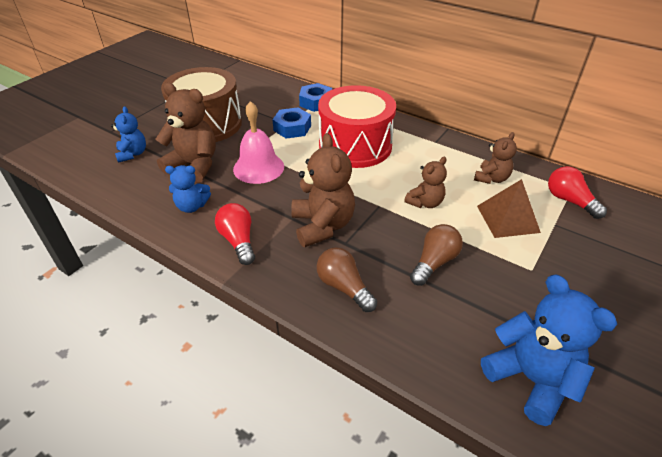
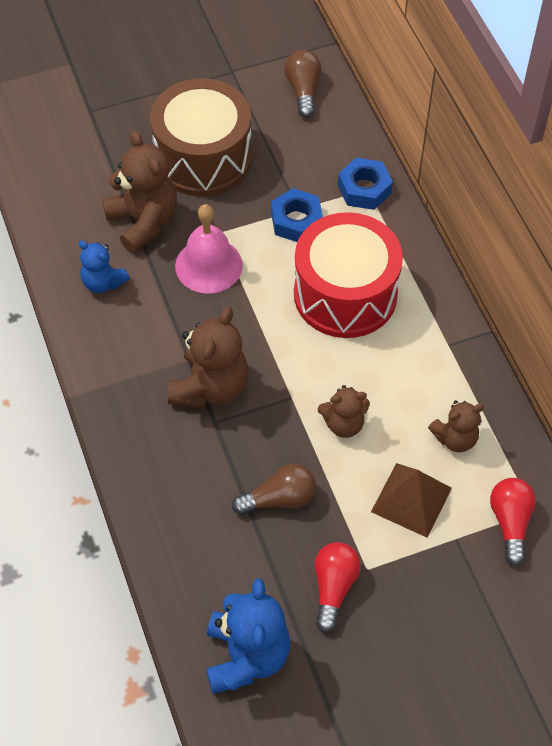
camera: 35 degrees right, 15 degrees up
(132, 154) = (92, 165): blue teddy bear -> none
(238, 241) = (116, 355): red light bulb -> red light bulb (333, 587)
(344, 287) = (170, 469): brown light bulb -> brown light bulb (303, 90)

